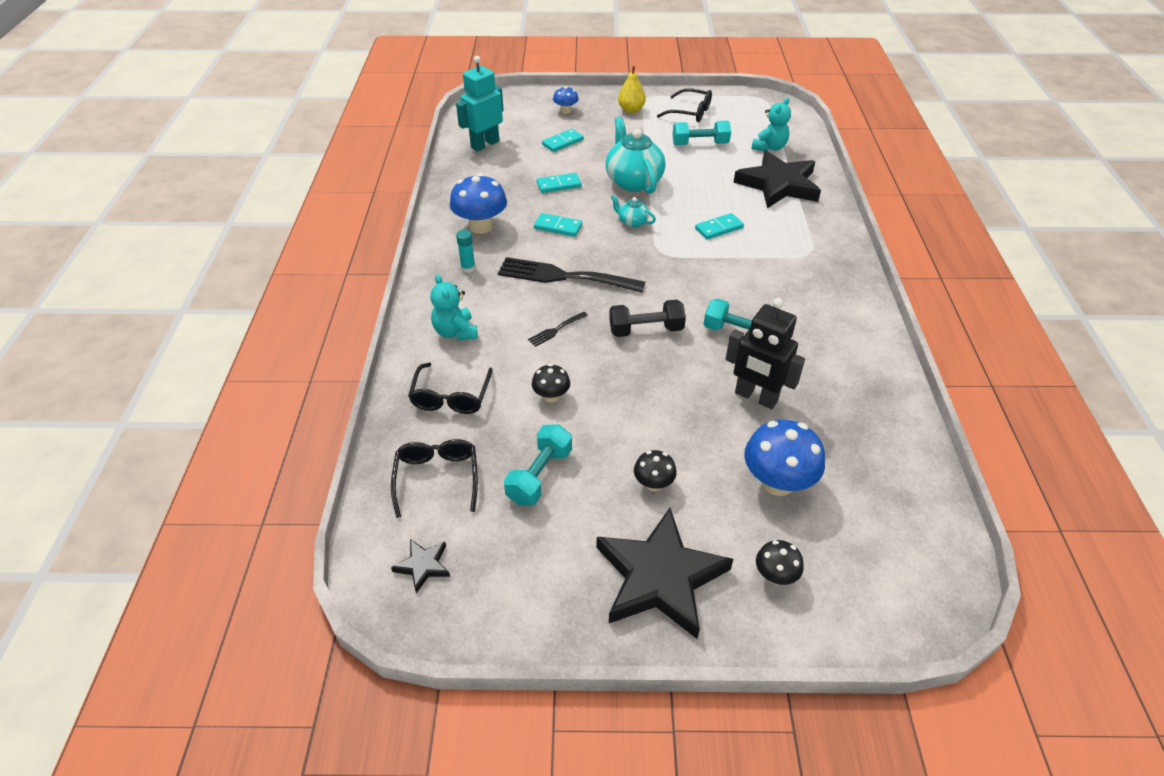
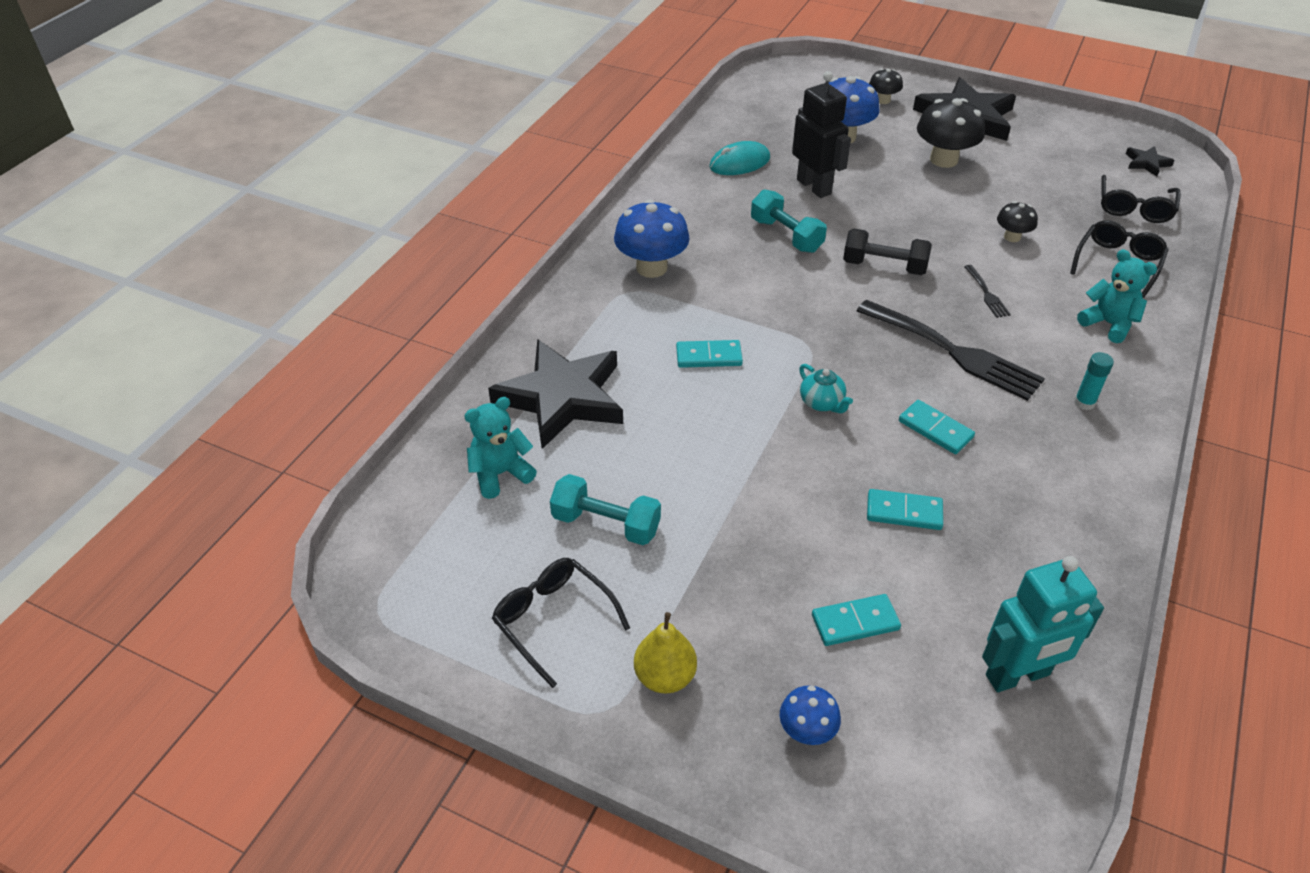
camera: 155 degrees left, 0 degrees up
(455, 332) = (1108, 324): turquoise teddy bear -> turquoise teddy bear turned 45 degrees counterclockwise
(481, 226) = (1056, 468): blue mushroom -> blue mushroom (651, 268)
(539, 476) = (1040, 187): turquoise dumbbell -> none
(556, 330) = (987, 294): black fork -> black fork turned 90 degrees clockwise
(633, 181) = (776, 477): turquoise teapot -> none
(653, 484) = (944, 160): black mushroom -> black mushroom, size x1.83
(844, 404) = (739, 163): none -> turquoise mouse

